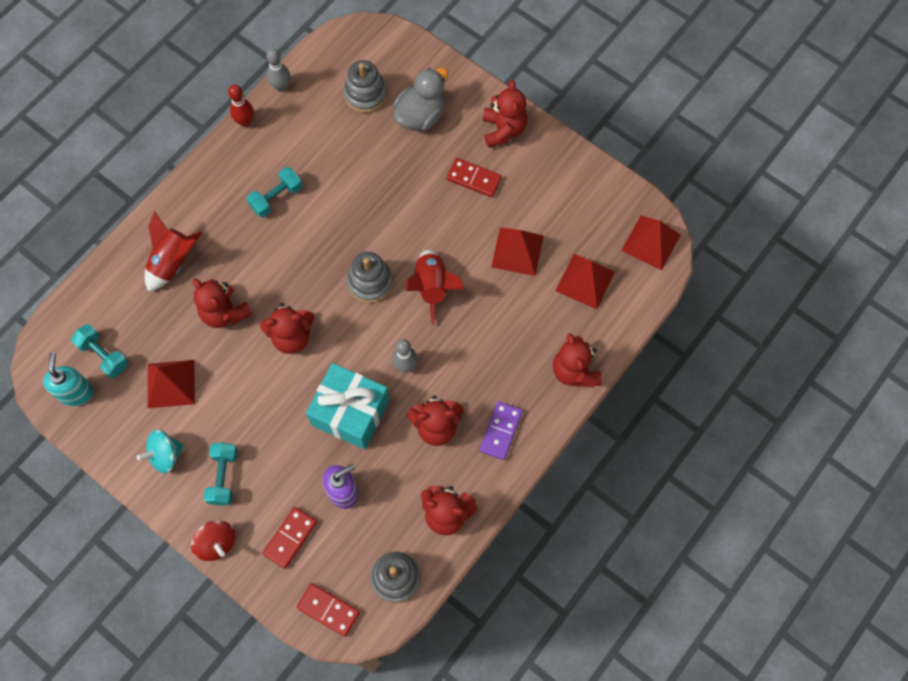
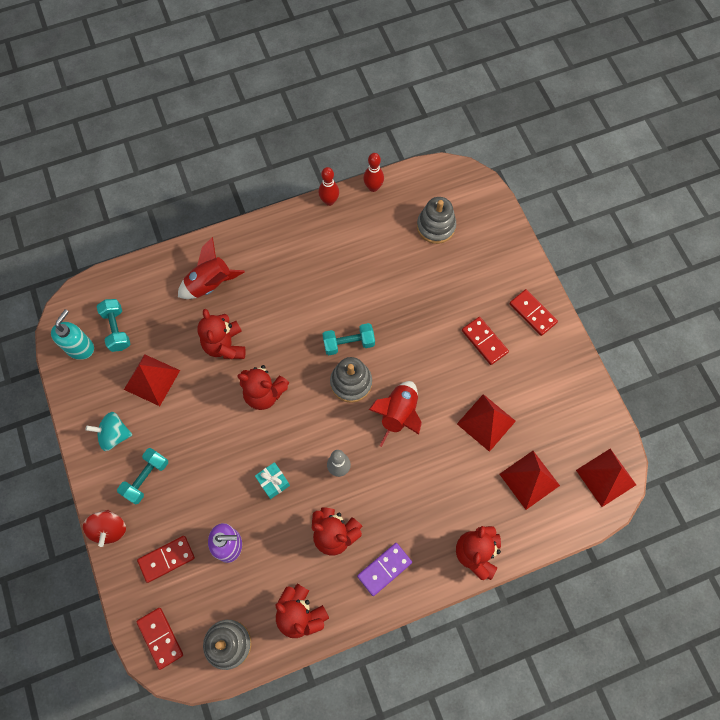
camera: 30 degrees right, 0 degrees up
(276, 198) = (318, 274): turquoise dumbbell -> turquoise dumbbell (348, 343)
(281, 87) = (373, 187): grey bowling pin -> red bowling pin
(350, 412) = (273, 482): turquoise gift -> turquoise gift, size x0.45
(420, 115) = (470, 266): grey duck -> none
(503, 130) = (532, 313): red teddy bear -> red domino

